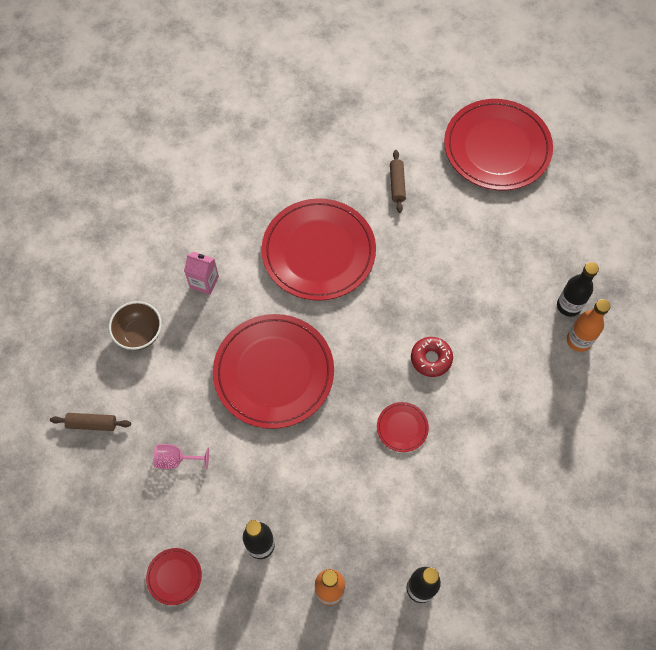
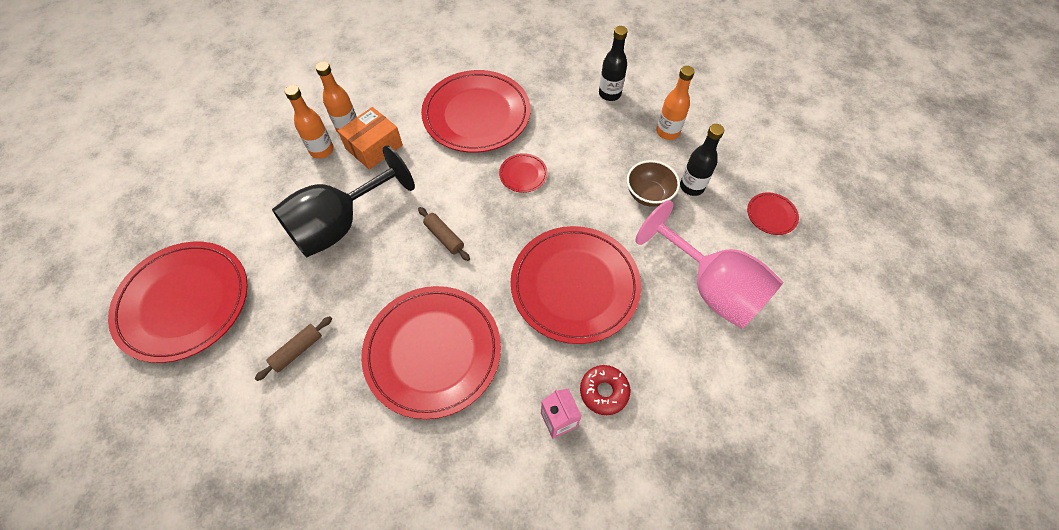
camera: 135 degrees left, 5 degrees down
(92, 424) = (766, 376): brown rolling pin -> brown rolling pin (444, 237)
(139, 334) = (662, 423): brown bowl -> brown bowl (648, 195)
(176, 460) = (711, 287): pink goblet -> pink goblet, size x2.46
(431, 359) = (452, 197): red donut -> red donut (604, 391)
(477, 269) = (340, 224): none -> black goblet
(502, 449) = (476, 115): none -> red plate
(537, 344) = (374, 147): none -> orange box
(568, 306) = (322, 150): black bottle -> orange bottle

